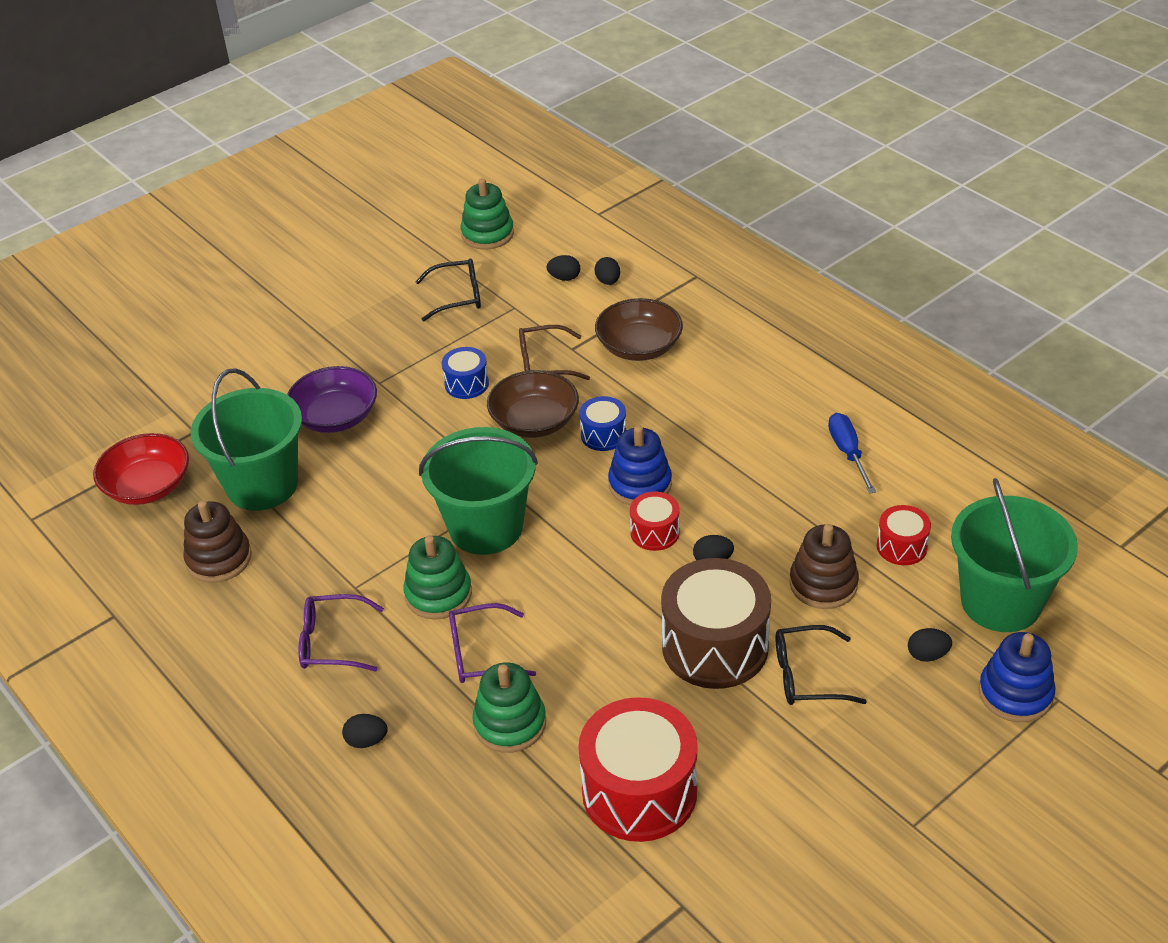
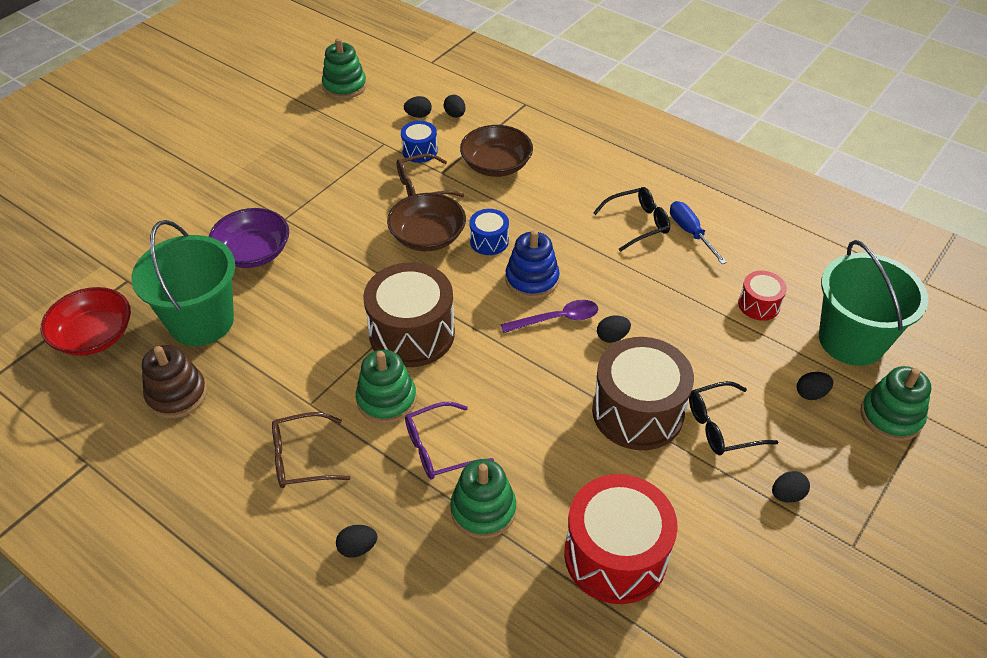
camera: 15 degrees left, 5 degrees up
(332, 642) = (301, 458): purple glasses -> brown glasses
(458, 297) = (333, 139): black glasses -> black glasses (637, 223)
(466, 384) = (361, 211): blue drum -> blue drum (420, 151)
(486, 527) = (412, 333): green bucket -> brown drum
(655, 532) = (557, 319): red drum -> purple spoon
(823, 584) = (708, 345): brown stacking toy -> none
(857, 760) = (787, 495): none -> black egg
(1015, 693) = (891, 416): blue stacking toy -> green stacking toy

